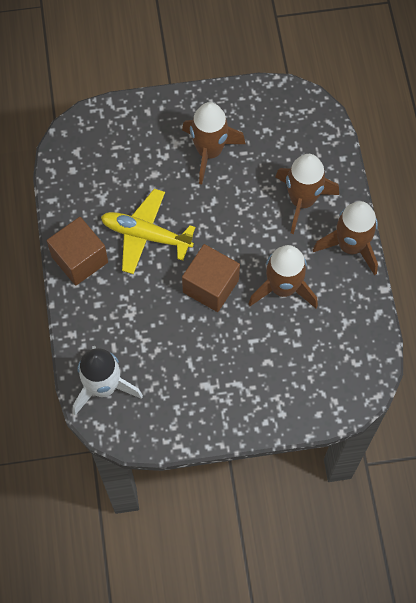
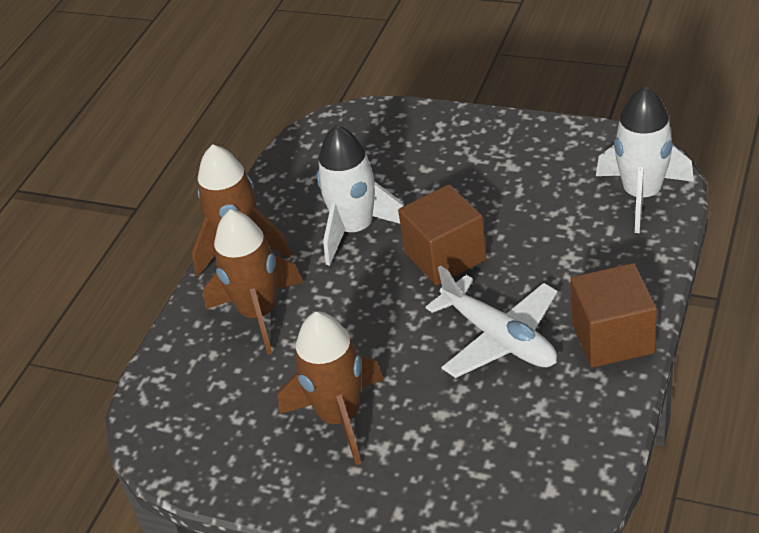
camera: 145 degrees left, 25 degrees down
(145, 235) = (500, 338): yellow plane -> white plane
(283, 288) = (356, 229): brown rocket -> white rocket

